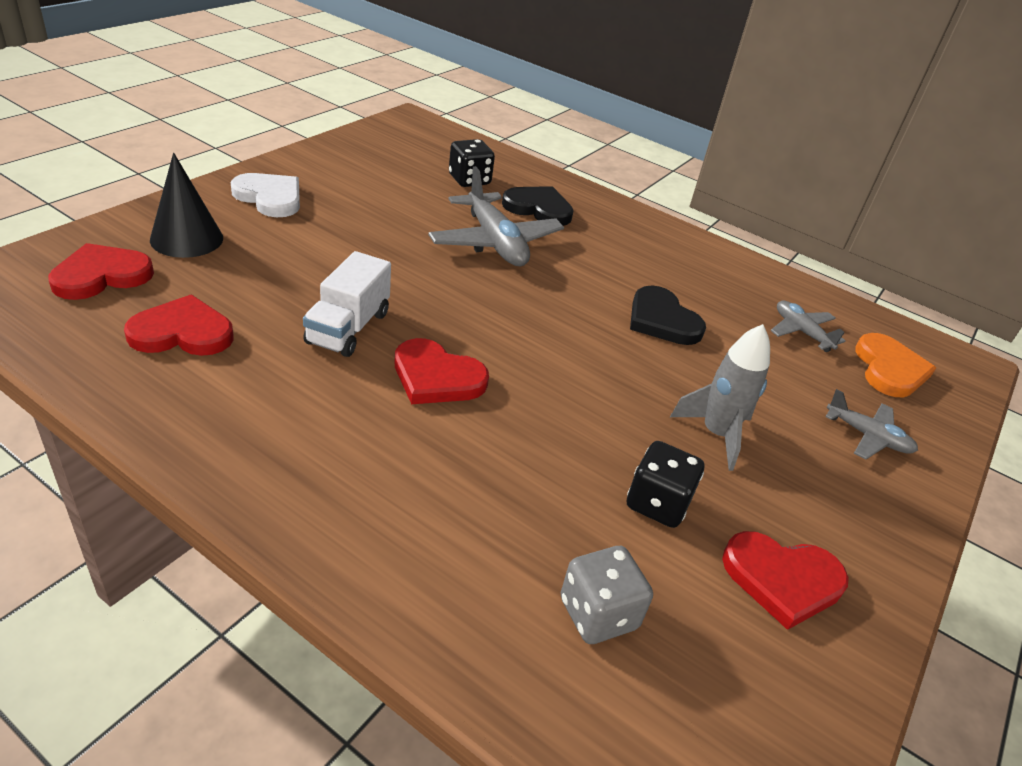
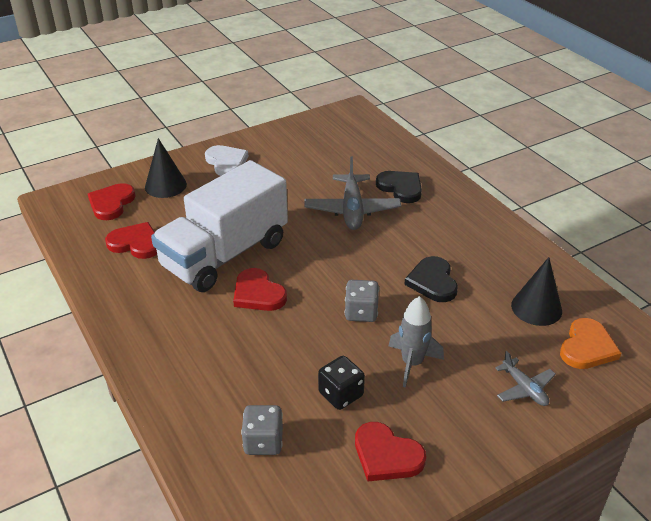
camera: 30 degrees right, 0 degrees up
(101, 276) = (111, 203): red heart -> red heart turned 60 degrees counterclockwise
(348, 328) = (225, 255): white truck -> white truck, size x2.07
(469, 180) = (364, 161): black dice -> none
(602, 377) = (361, 312): none -> grey dice
(801, 332) = (536, 308): grey plane -> black cone

